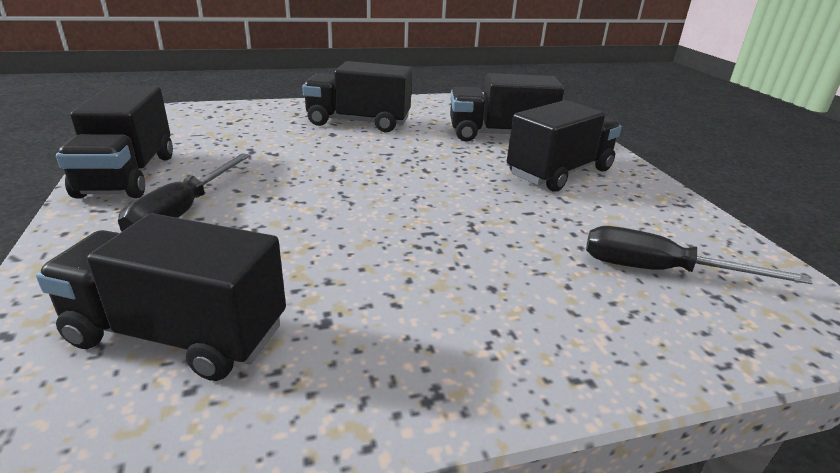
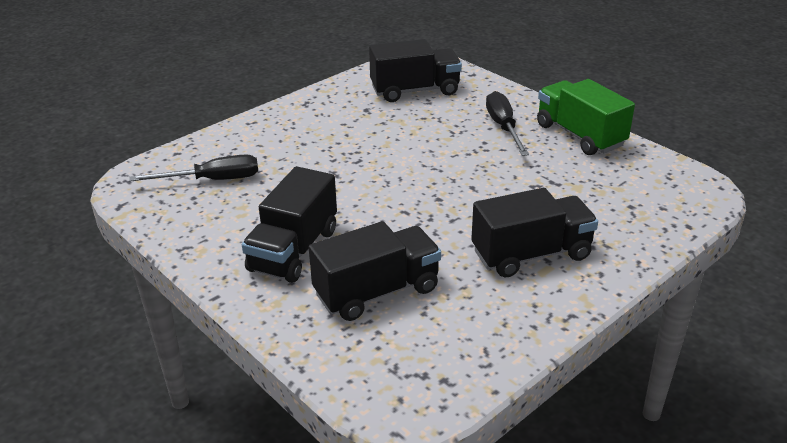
camera: 155 degrees right, 5 degrees up
(128, 175) = (580, 135): black truck -> green truck

